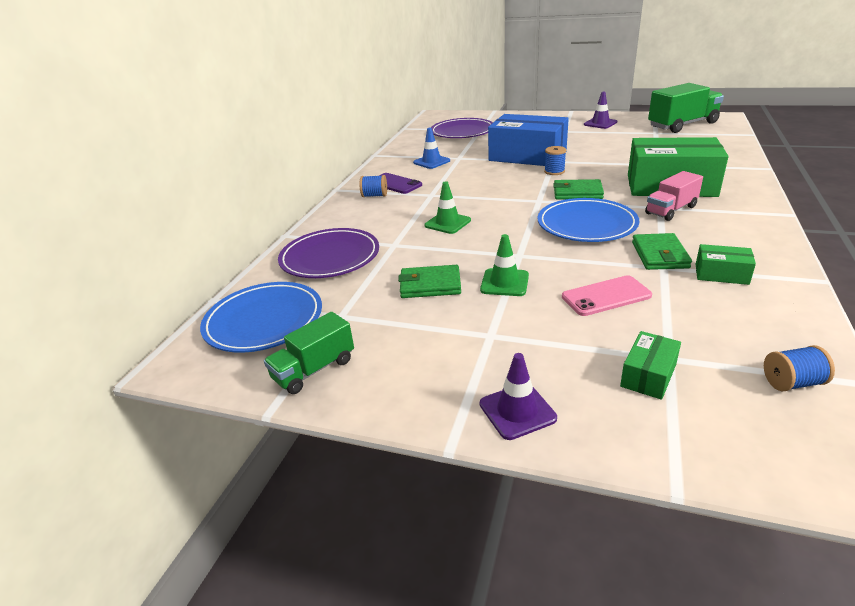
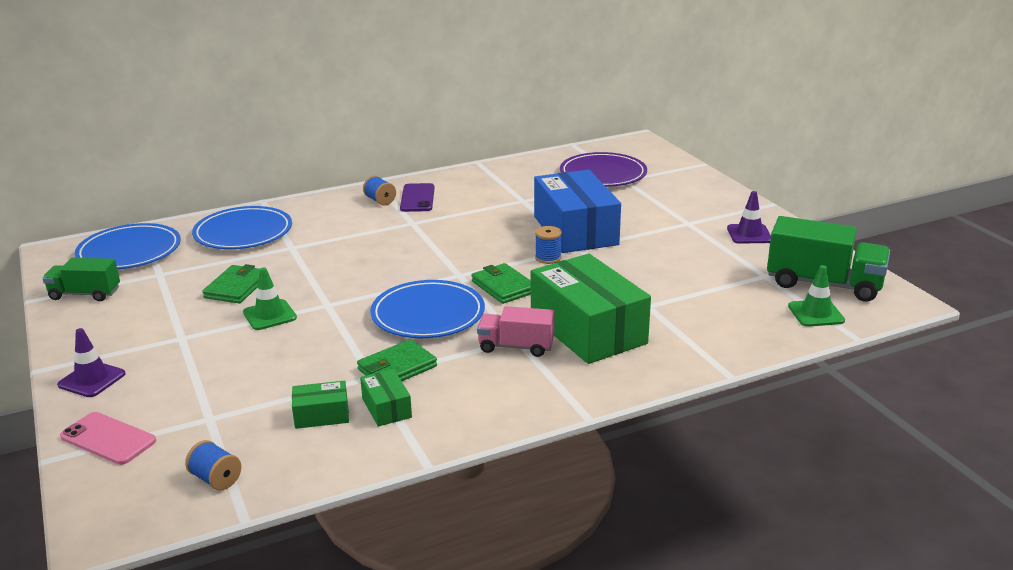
camera: 45 degrees right, 5 degrees down
(330, 257) = (243, 233): purple plate -> blue plate
(430, 285) = (236, 287): green wallet -> green wallet turned 60 degrees clockwise
(431, 162) = (494, 192): blue traffic cone -> none
(447, 223) = (358, 252): green traffic cone -> green traffic cone (816, 313)
(606, 296) = (288, 365): pink phone -> pink phone (108, 439)
(648, 375) = (177, 416): green box -> green box (321, 415)

